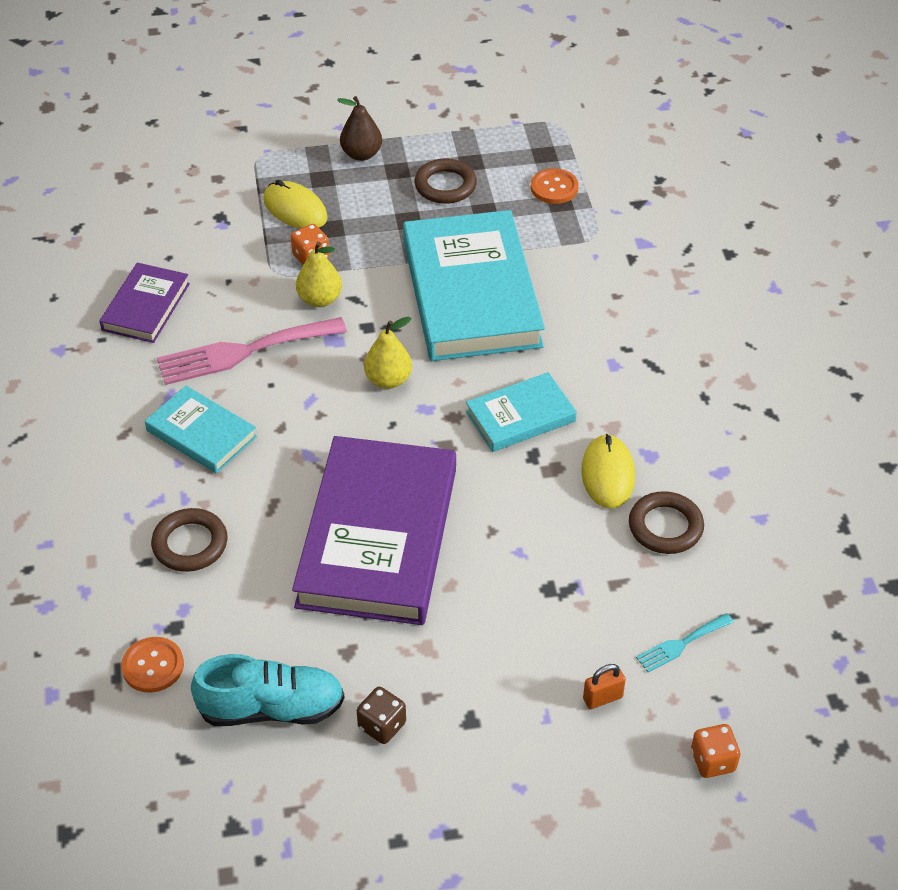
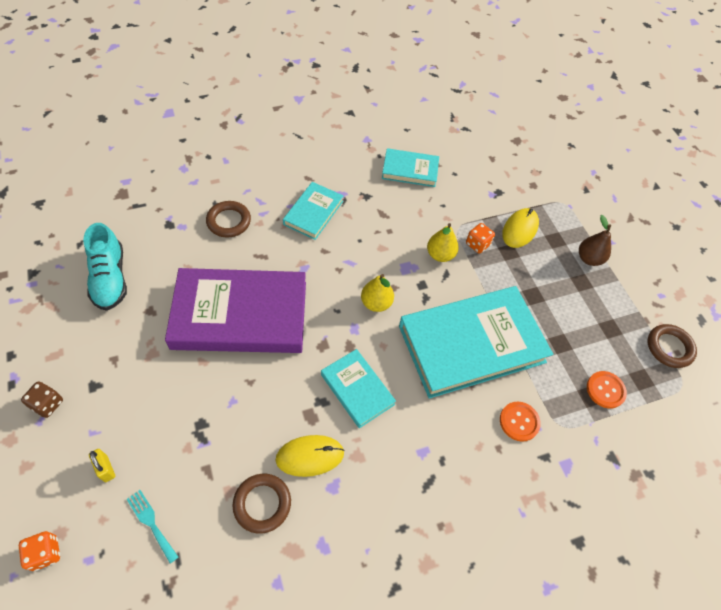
camera: 75 degrees right, 10 degrees up
(146, 307) = (410, 170): purple book -> turquoise book
(153, 666) = (142, 219): orange button -> orange button (519, 422)
(243, 352) = (384, 222): pink fork -> none
(382, 725) = (94, 336): brown dice -> brown dice (47, 404)
(445, 185) = (577, 314): brown ring -> brown ring (669, 348)
(602, 698) = (106, 469): orange padlock -> yellow padlock

